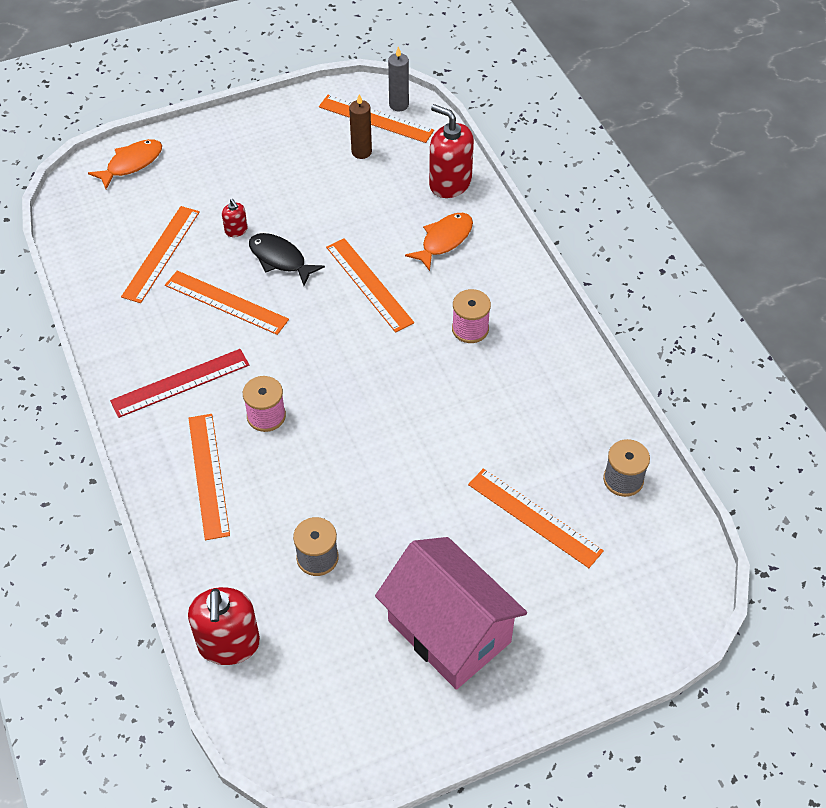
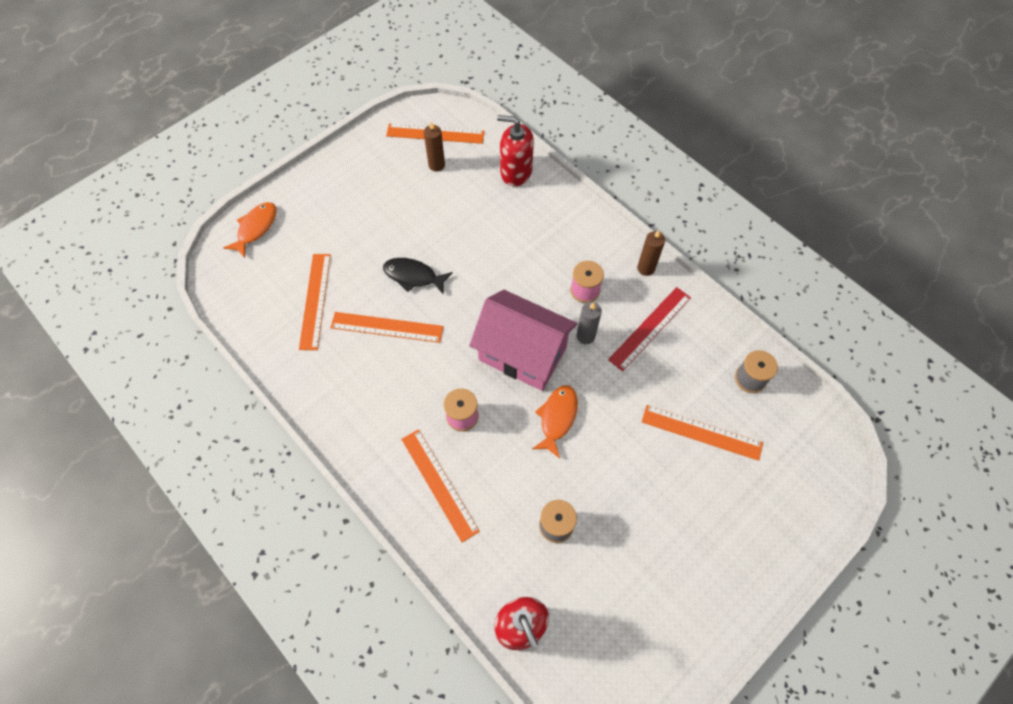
camera: 20 degrees left, 10 degrees up
(180, 383) = (381, 410): red ruler -> red ruler (650, 328)
(236, 230) = (367, 261): red soap dispenser -> none
(369, 284) = (492, 276): orange ruler -> none
(399, 105) = (448, 117): grey candle -> grey candle (585, 336)
(444, 240) = (533, 221): orange fish -> orange fish (557, 418)
(449, 631) = (682, 551): pink house -> pink house (522, 353)
(555, 326) = (646, 268): none -> brown candle

